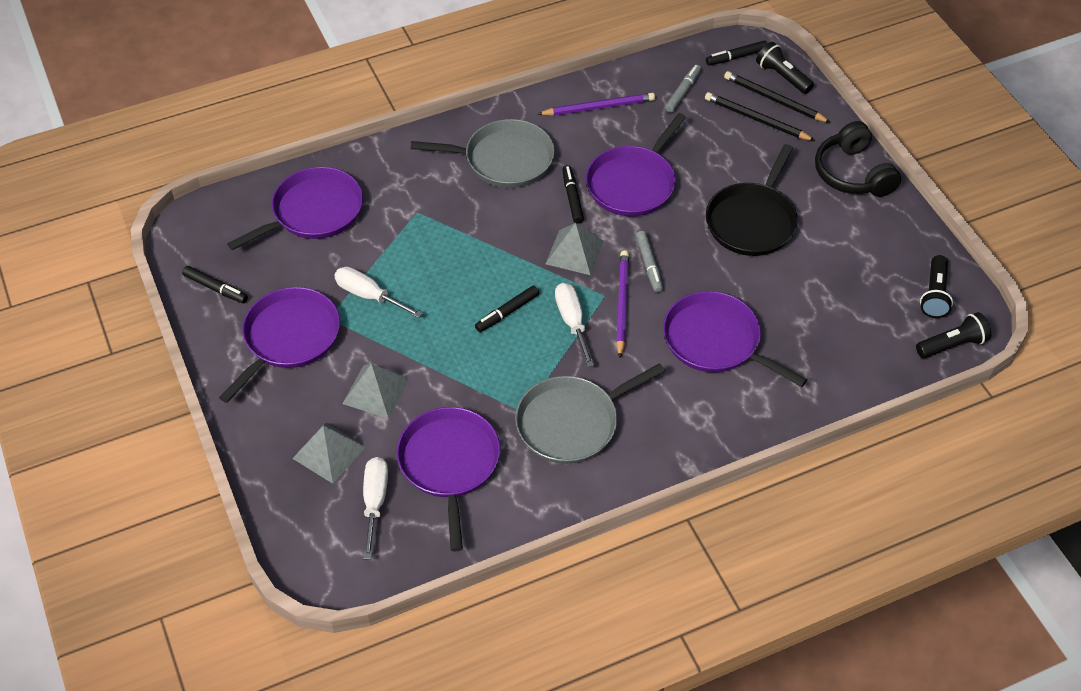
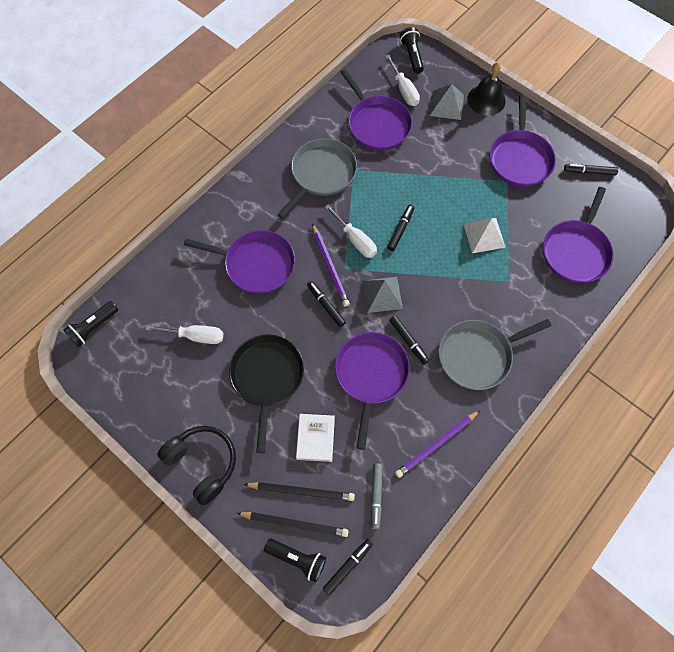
camera: 155 degrees right, 15 degrees up
(266, 437) = (486, 100): none -> black bell
(369, 295) = (494, 205): white screwdriver -> white screwdriver (196, 336)
(375, 391) = (446, 148): grey pyramid -> none
(408, 268) = (484, 235): none -> white pyramid
(649, 265) = (326, 305): grey marker -> black marker
(722, 153) = (315, 438): none -> white book
(934, 295) = (113, 366): black flashlight -> black flashlight (412, 56)

